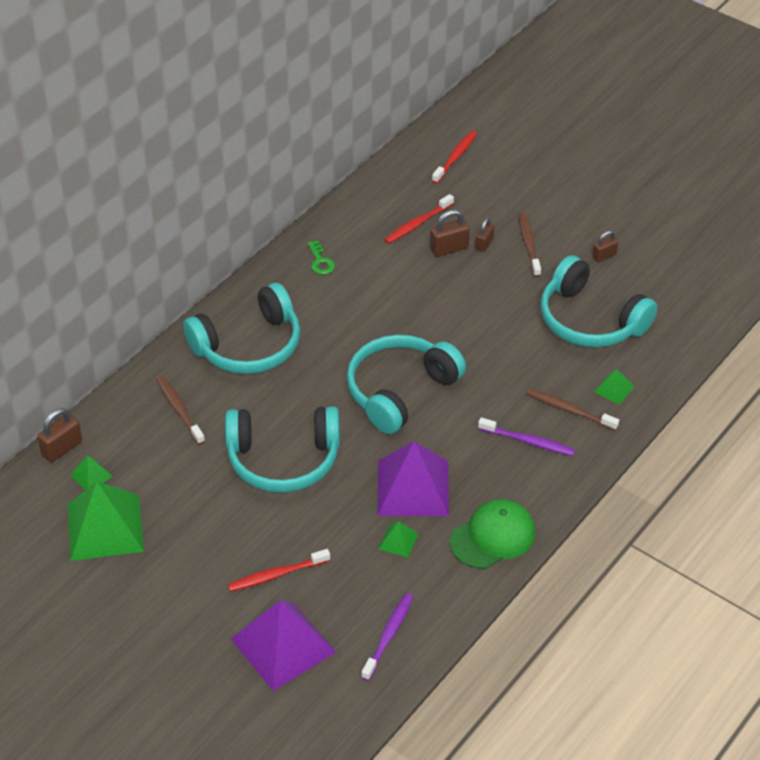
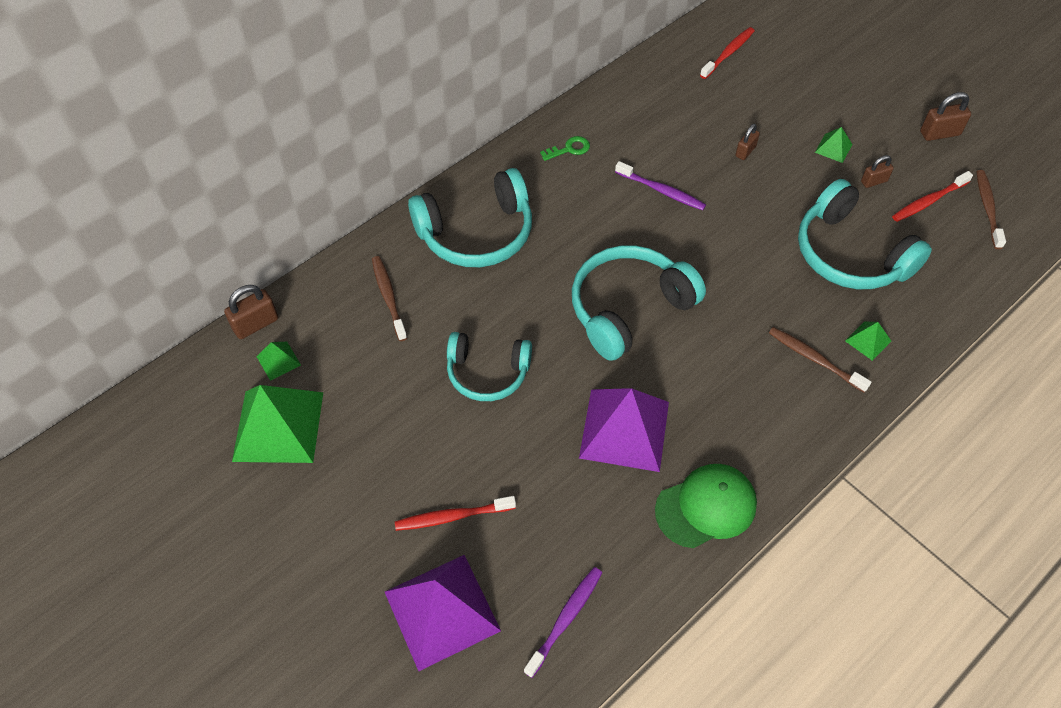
camera: 10 degrees right, 10 degrees up
(283, 459) = (487, 372): turquoise headphones -> turquoise headphones, size x0.66
(320, 262) = (569, 149): green key -> green key turned 105 degrees counterclockwise
(398, 541) = (597, 495): green pyramid -> green pyramid (833, 148)
(417, 224) = (677, 120): red toothbrush -> red toothbrush (928, 201)
(449, 248) = (707, 151): brown padlock -> brown padlock (939, 133)
(528, 441) = (763, 391): purple toothbrush -> purple toothbrush (661, 191)
(529, 244) = (793, 158): brown toothbrush -> brown toothbrush (987, 208)

